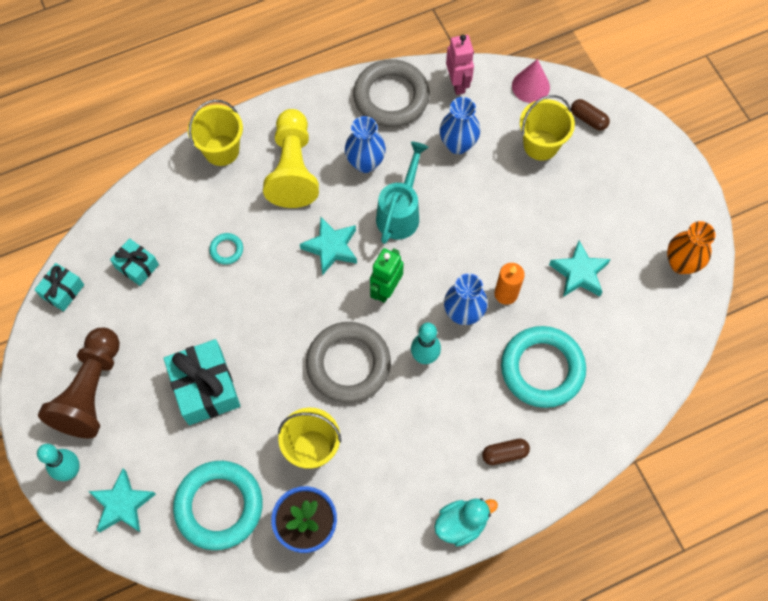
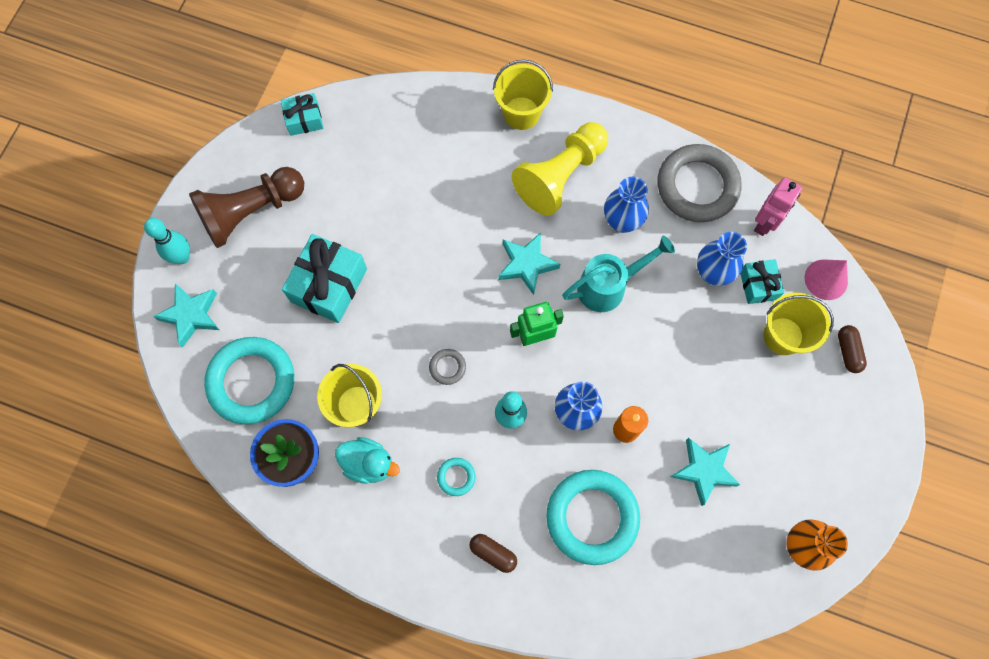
camera: 45 degrees right, 5 degrees up
(137, 266) = (372, 148): turquoise gift -> turquoise gift (758, 285)
(226, 250) = (447, 194): turquoise ring -> turquoise ring (456, 477)
(348, 364) = (447, 367): grey ring -> grey ring, size x0.42
(461, 524) = (405, 572): turquoise duck -> turquoise duck (369, 463)

